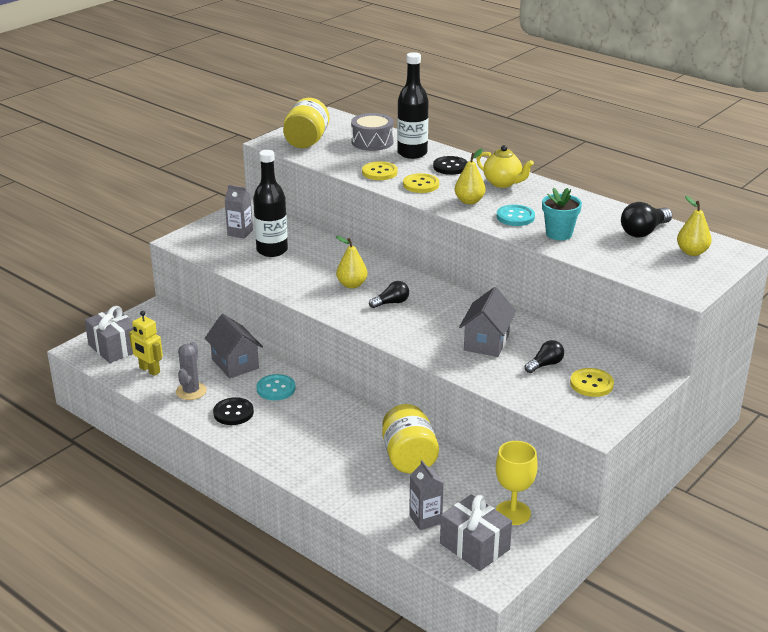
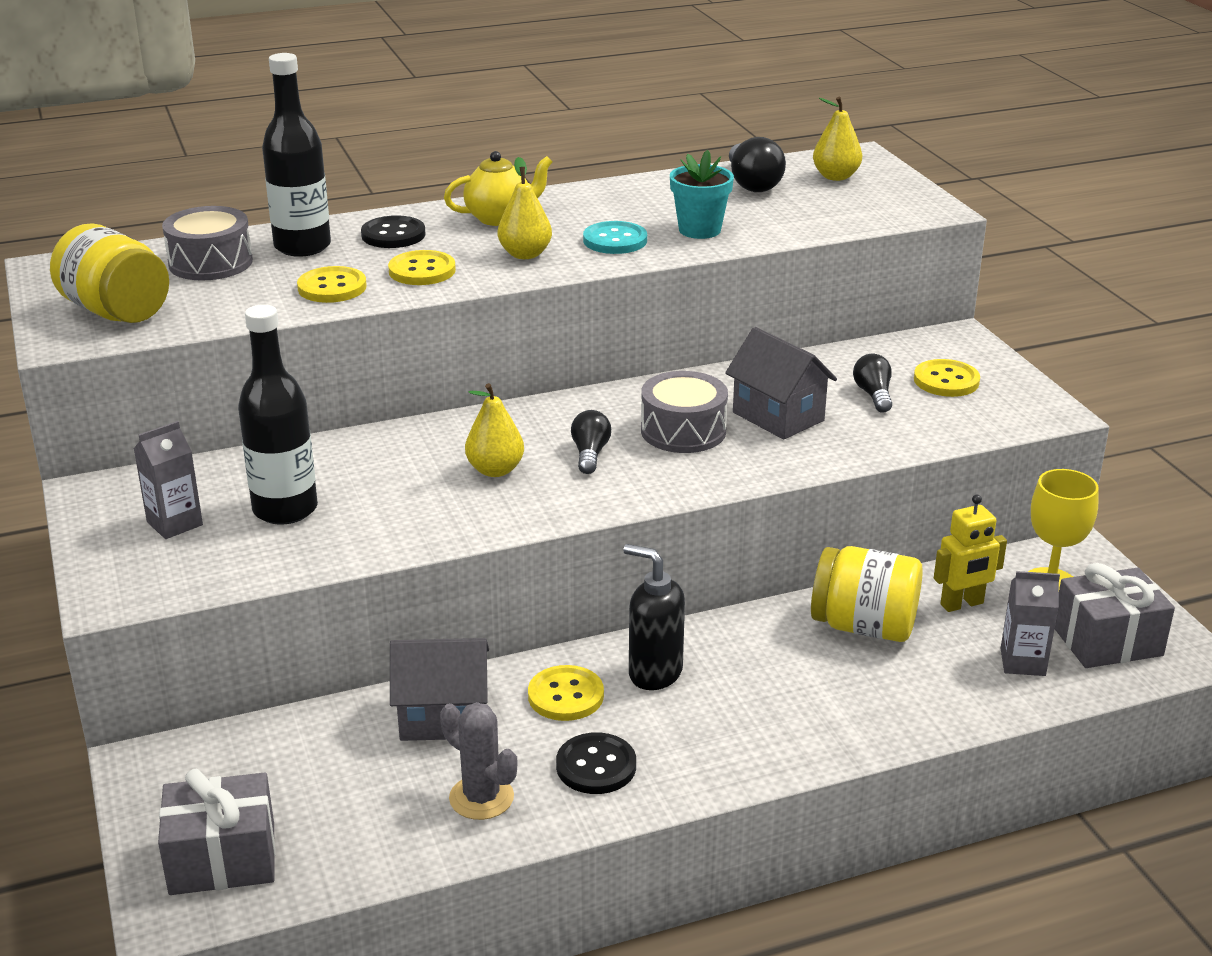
camera: 60 degrees left, 0 degrees up
(149, 370) = (356, 832): yellow robot -> yellow robot (962, 604)
(276, 389) = (565, 696): turquoise button -> yellow button
(313, 407) = (654, 673): none -> black soap dispenser
(441, 320) = (683, 431): none -> grey drum

